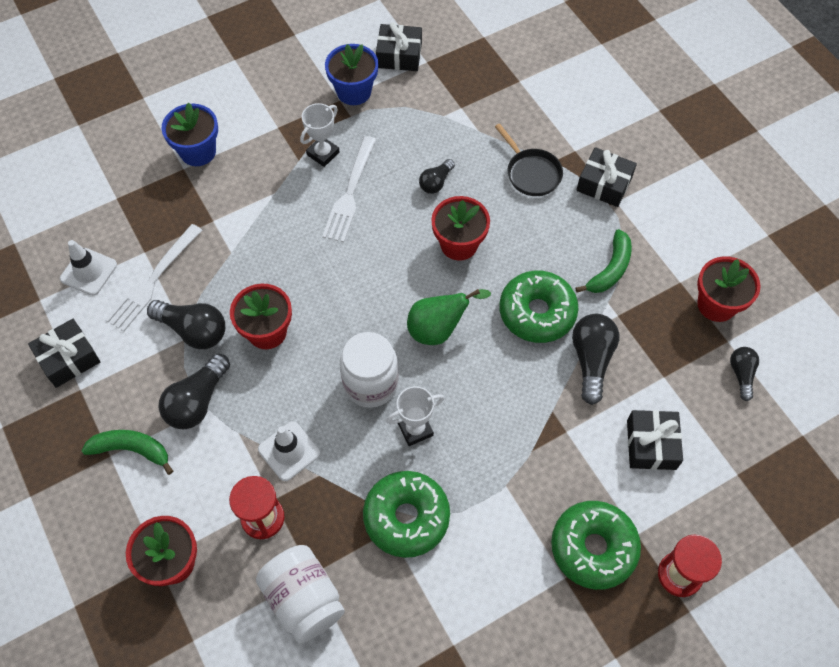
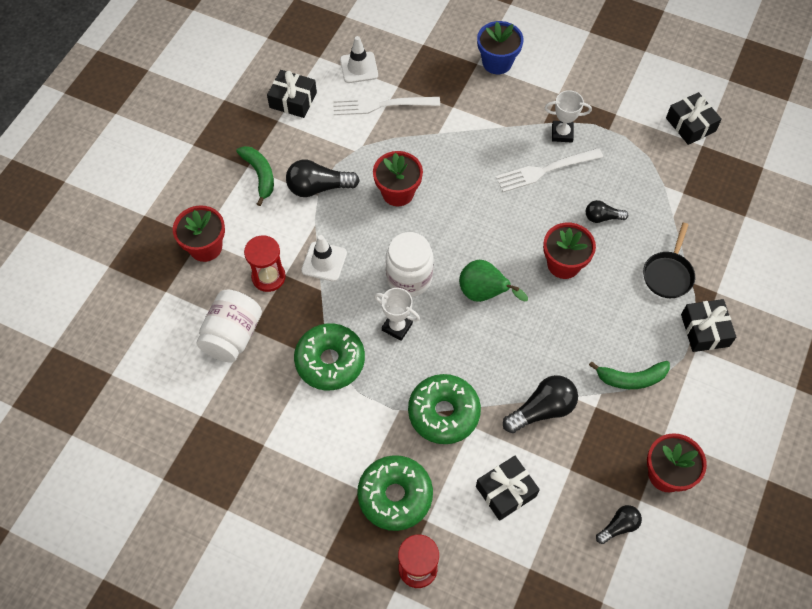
camera: 55 degrees right, 0 degrees up
(193, 330) = (365, 151): black light bulb -> none
(354, 92) = (631, 118): blue flower pot -> none
(537, 312) = (551, 349): green donut -> green donut (443, 413)

